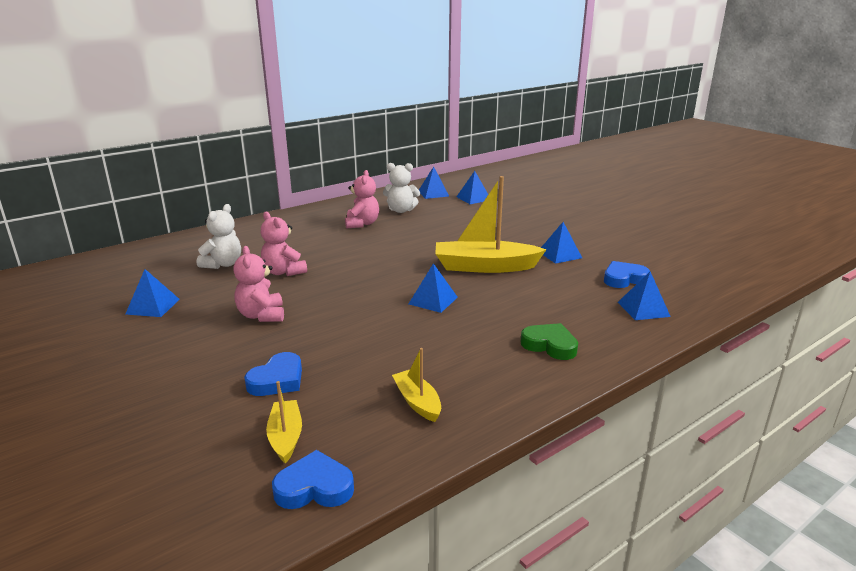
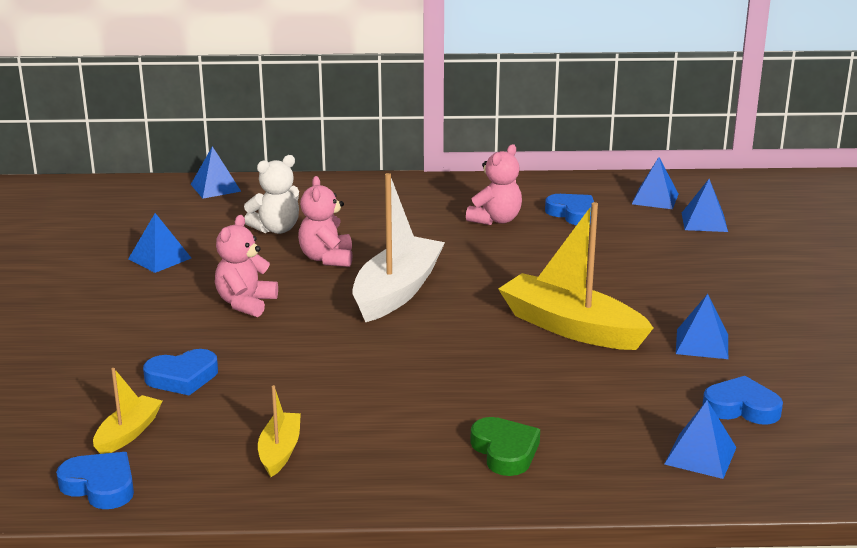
camera: 35 degrees right, 0 degrees up
(357, 277) = (397, 291): none -> white boat
(401, 210) = (573, 214): white teddy bear -> blue heart
(433, 300) = (445, 349): blue pyramid -> blue pyramid (215, 188)

